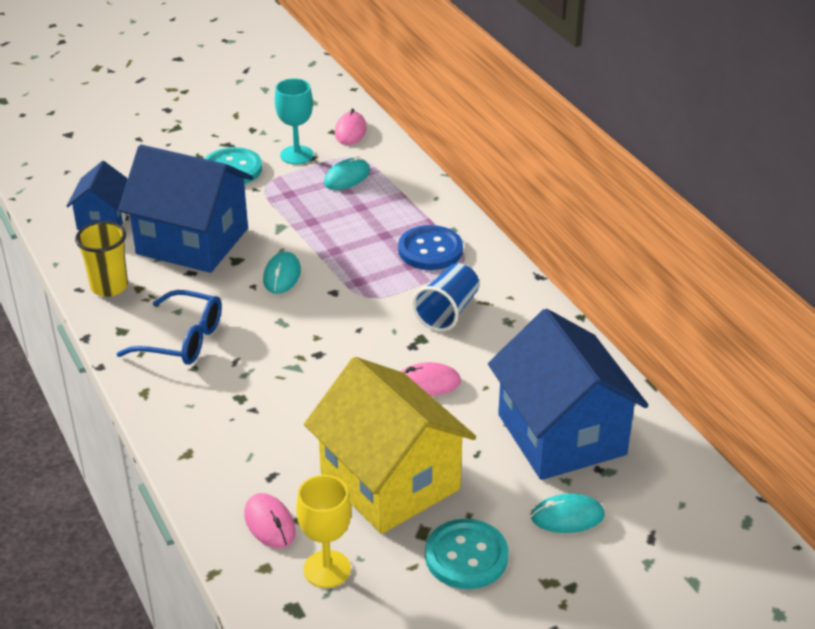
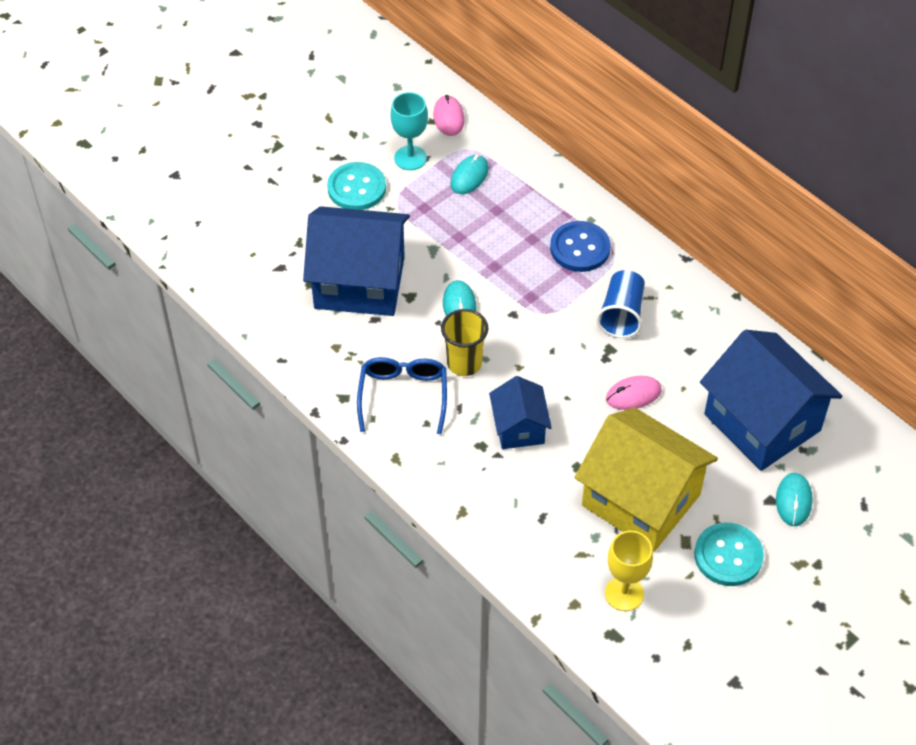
camera: 15 degrees left, 15 degrees up
(103, 218) = (263, 273): blue house -> blue house (519, 428)
(109, 286) = (308, 351): yellow cup -> yellow cup (464, 363)
(183, 340) = (403, 395): blue glasses -> blue glasses turned 90 degrees counterclockwise
(269, 523) = (560, 563): pink mouse -> none
(567, 517) = (793, 501): turquoise mouse -> turquoise mouse turned 60 degrees counterclockwise

